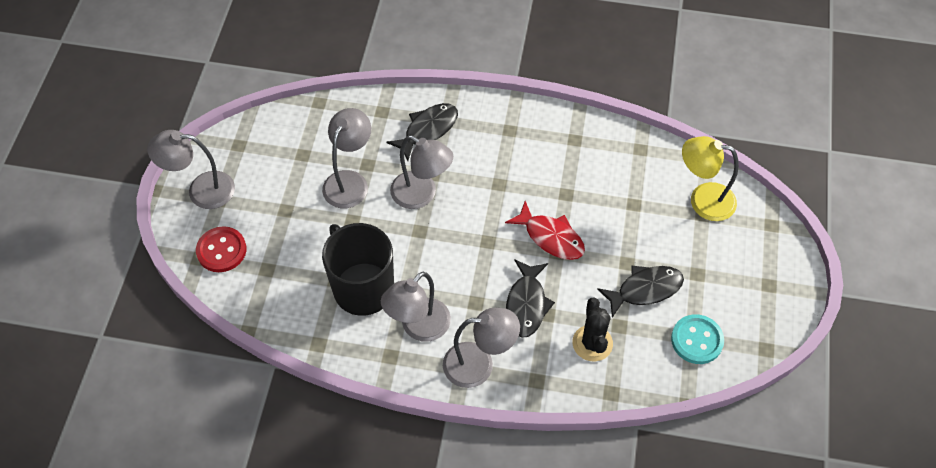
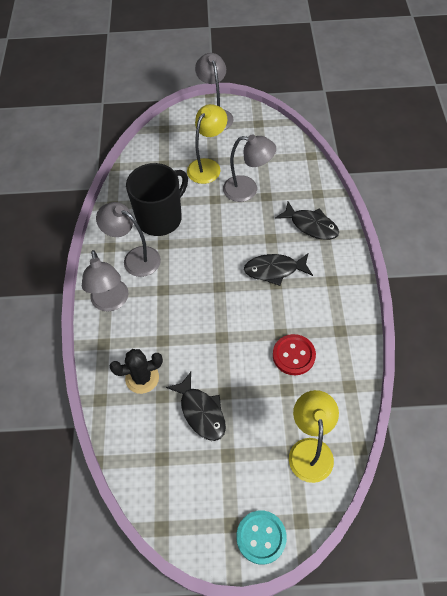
camera: 80 degrees right, 0 degrees up
(221, 250) = (172, 137): red button -> red button (293, 355)
(292, 217) = (207, 166): none -> yellow lamp
(421, 195) = (249, 235): grey lamp -> none
(526, 304) = (168, 324): black fish -> black fish (274, 270)
(551, 237) = (234, 330): red fish -> none
(697, 340) = (159, 463): turquoise button -> turquoise button (261, 537)

